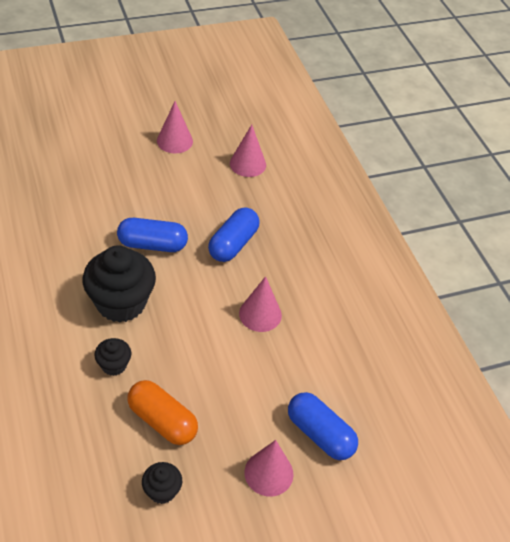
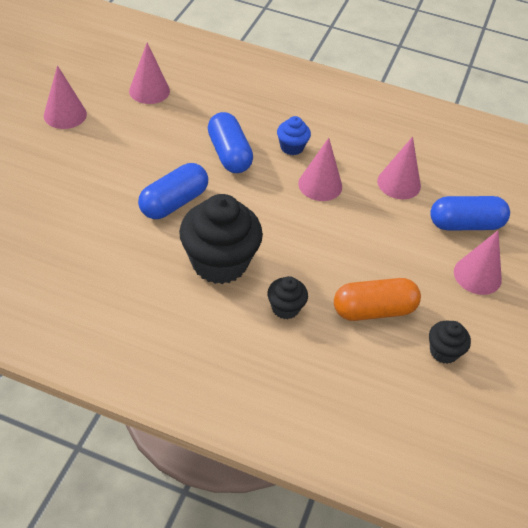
camera: 50 degrees left, 0 degrees up
(282, 274) = (291, 147): none -> blue cupcake
(318, 363) = (399, 183): none -> pink cone

